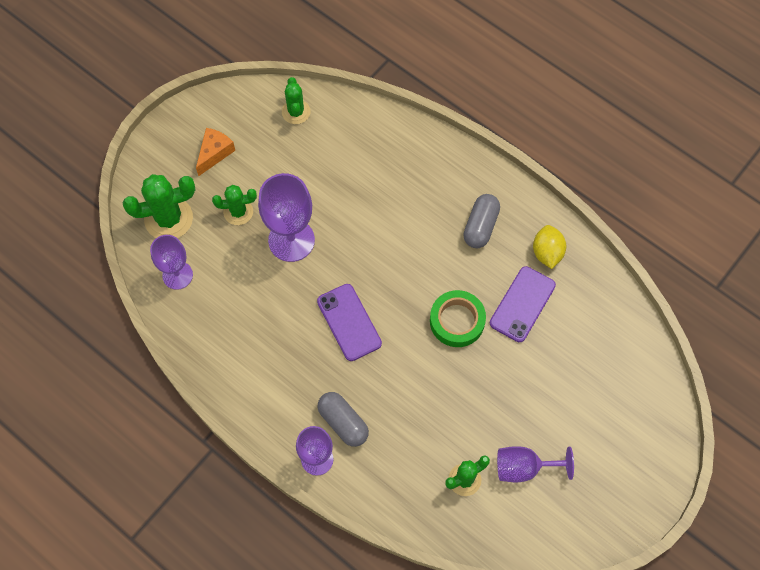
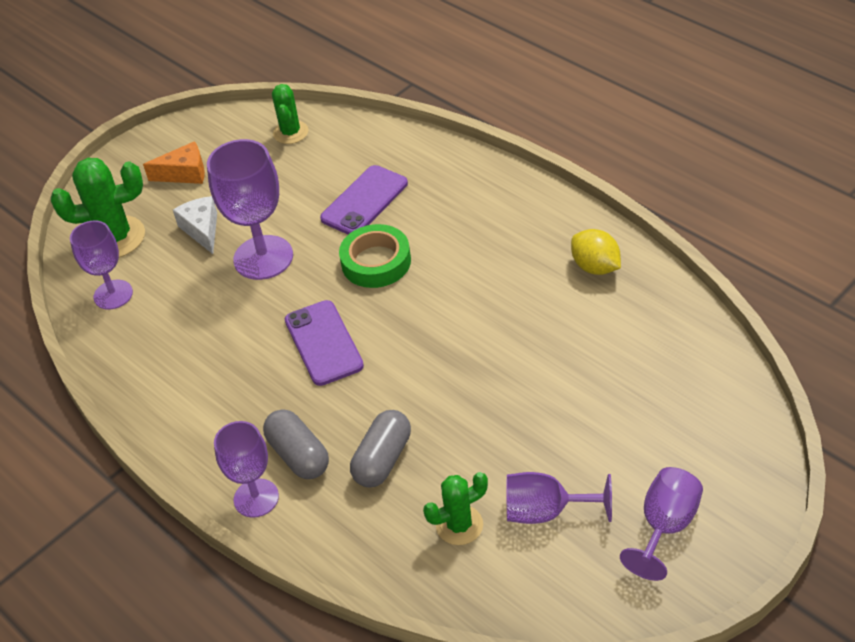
camera: 10 degrees right, 20 degrees down
(214, 153) = (184, 173): orange cheese -> orange cheese turned 45 degrees clockwise
(238, 212) = (202, 230): green cactus -> white cheese
(457, 321) = (468, 341): green tape -> green tape (376, 262)
(480, 226) = (509, 240): grey capsule -> grey capsule (382, 459)
(522, 304) = (558, 322): purple phone -> purple phone (364, 201)
(547, 253) = (595, 267): yellow lemon -> yellow lemon turned 45 degrees counterclockwise
(606, 478) = (665, 526): none -> purple goblet

